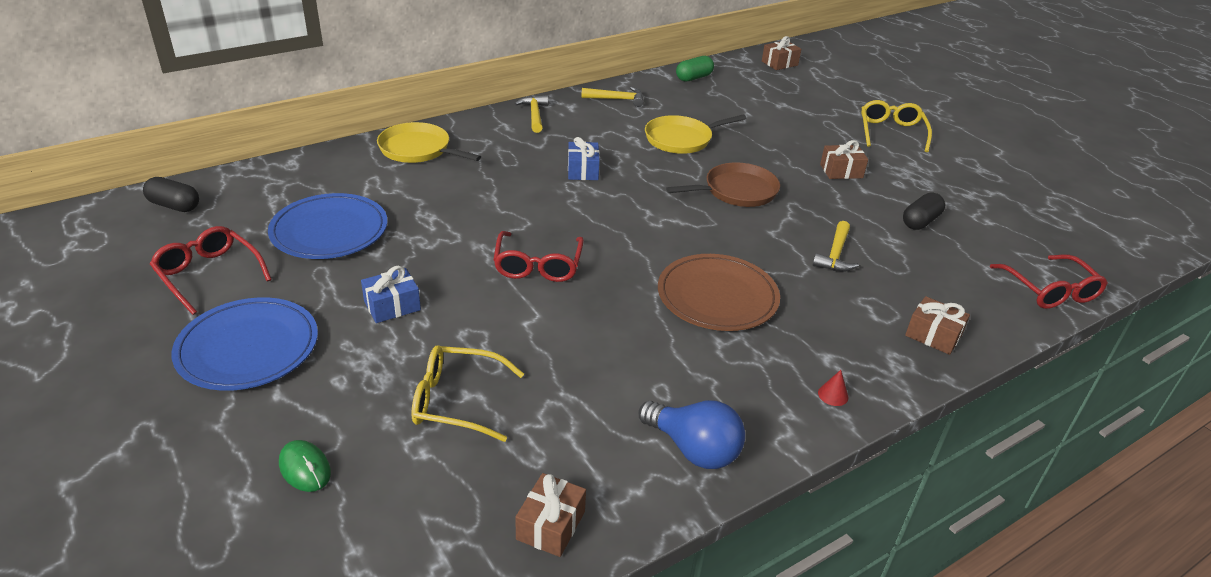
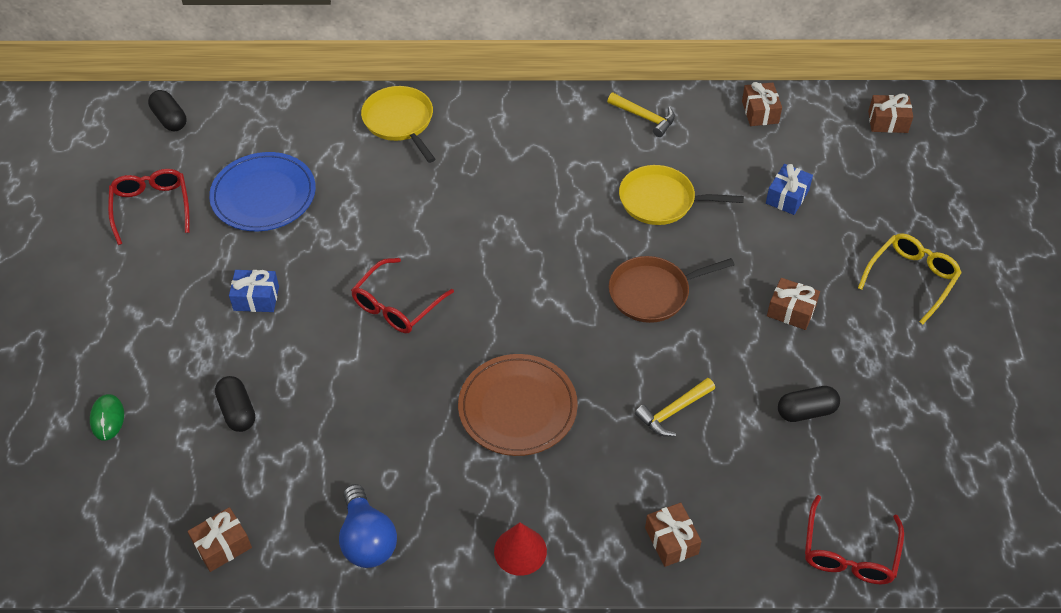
camera: 35 degrees right, 15 degrees up
(248, 348) = (135, 294): blue plate -> none
(456, 401) = (237, 411): yellow glasses -> black capsule
(534, 115) = (542, 112): yellow hammer -> none
(583, 170) = (527, 206): blue gift -> blue gift (787, 197)
(694, 78) = (760, 112): green capsule -> brown gift
(737, 191) = (653, 293): brown pan -> brown pan turned 150 degrees clockwise
(833, 395) = (520, 551): red cone -> red cone, size x1.88

